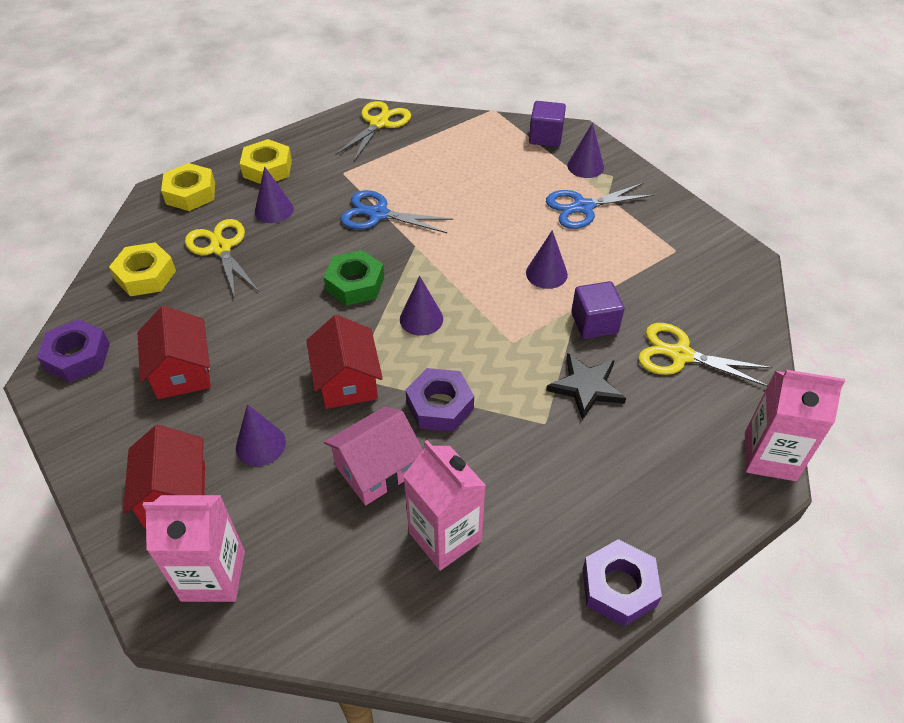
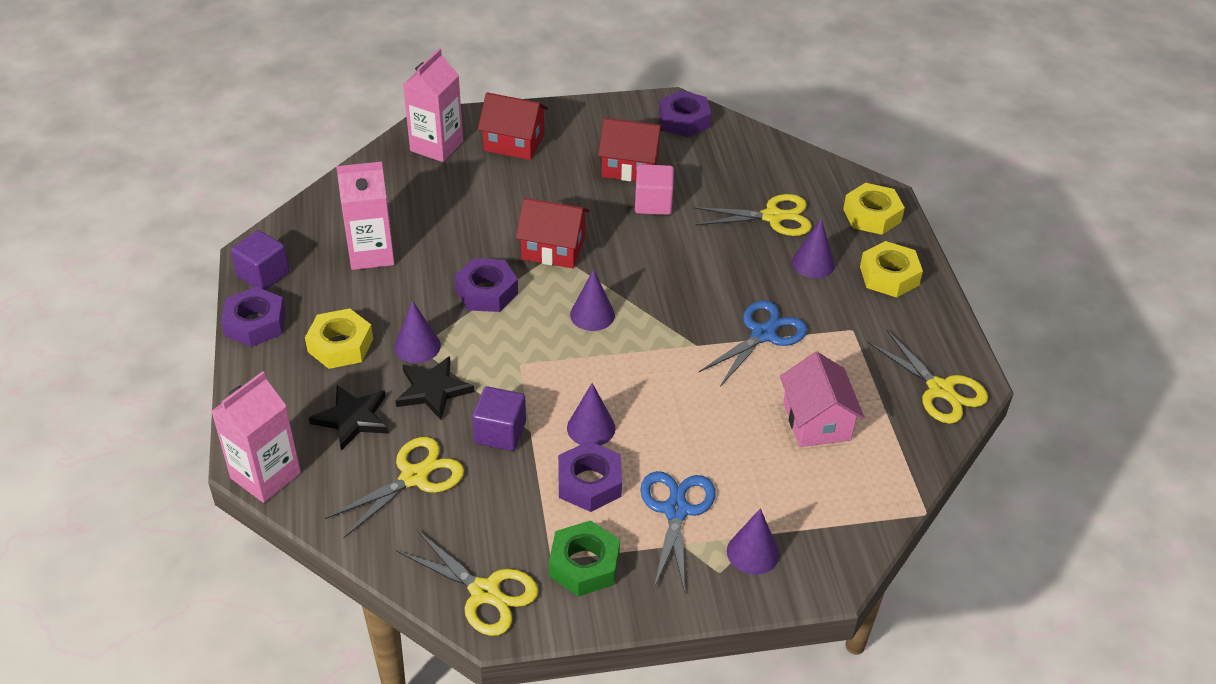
camera: 115 degrees right, 5 degrees down
(145, 275) = (761, 168): yellow nut -> yellow nut (340, 345)
(238, 332) = (653, 203): none -> pink cube
(260, 445) = (525, 189): purple cone -> purple cone (417, 346)
(355, 284) = (667, 287): green nut -> green nut (584, 565)
(377, 469) = (455, 238): pink house -> pink house (816, 421)
(545, 137) = (836, 541): purple cube -> purple cube (263, 275)
(597, 255) = (589, 483): none -> purple nut
(662, 428) = (352, 418): none -> black star
(732, 272) = (484, 592): none -> yellow scissors

